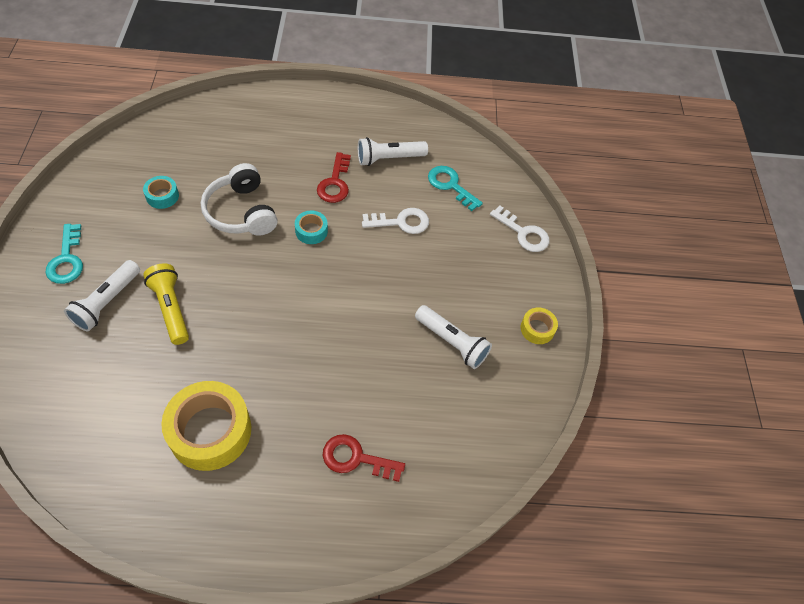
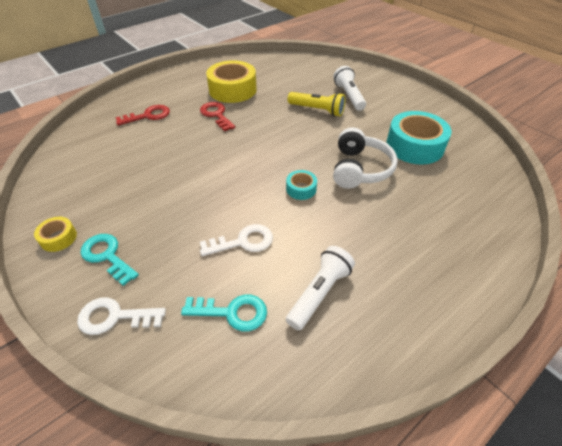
camera: 145 degrees right, 10 degrees down
(67, 260) = (396, 97): turquoise key -> turquoise key (107, 256)
(162, 196) = (414, 146): turquoise tape -> turquoise tape, size x2.08
(241, 212) = (360, 169): white headphones -> white headphones turned 75 degrees clockwise
(335, 183) = (332, 233): red key -> red key (216, 115)
(401, 222) = (243, 242): white key -> white key turned 150 degrees counterclockwise
(452, 342) = (129, 189): white flashlight -> none

